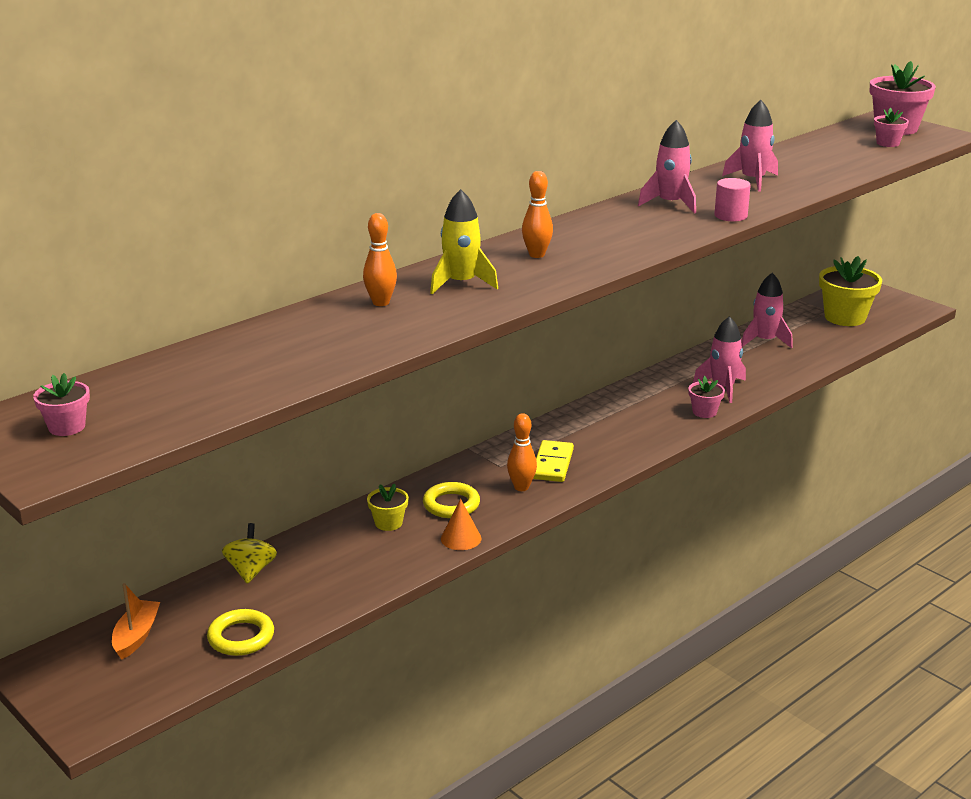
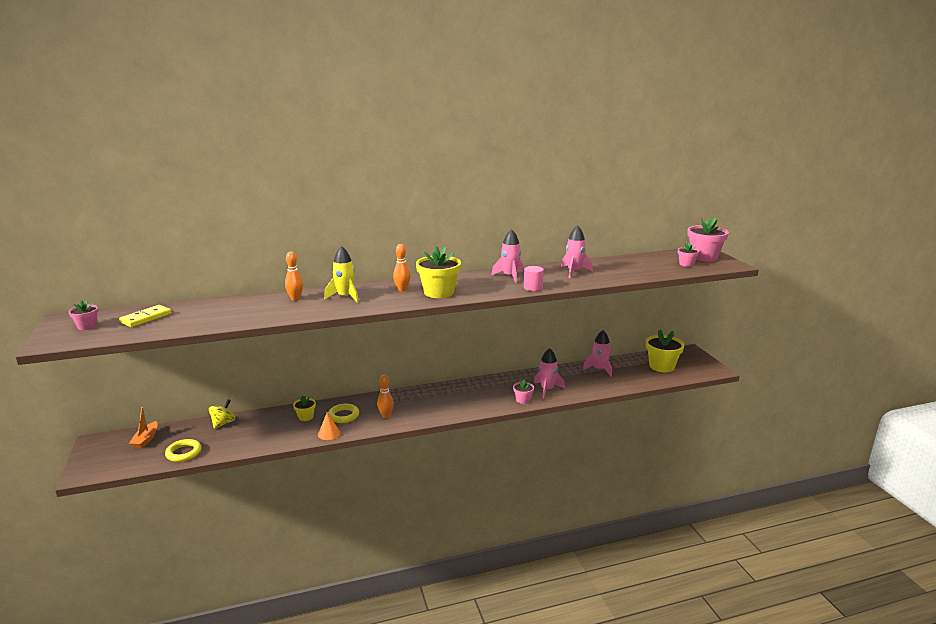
camera: 25 degrees right, 5 degrees down
(136, 636) = (146, 439): orange boat -> orange boat turned 150 degrees clockwise
(552, 464) = (414, 408): yellow domino -> yellow domino (146, 318)
(602, 249) = (439, 292): none -> yellow flower pot

